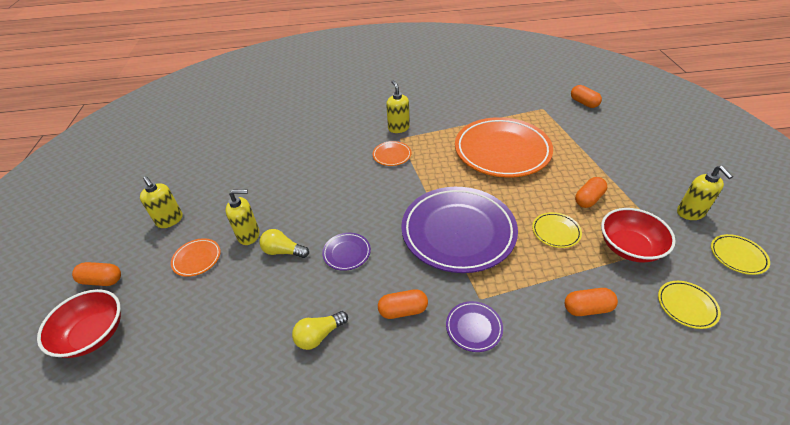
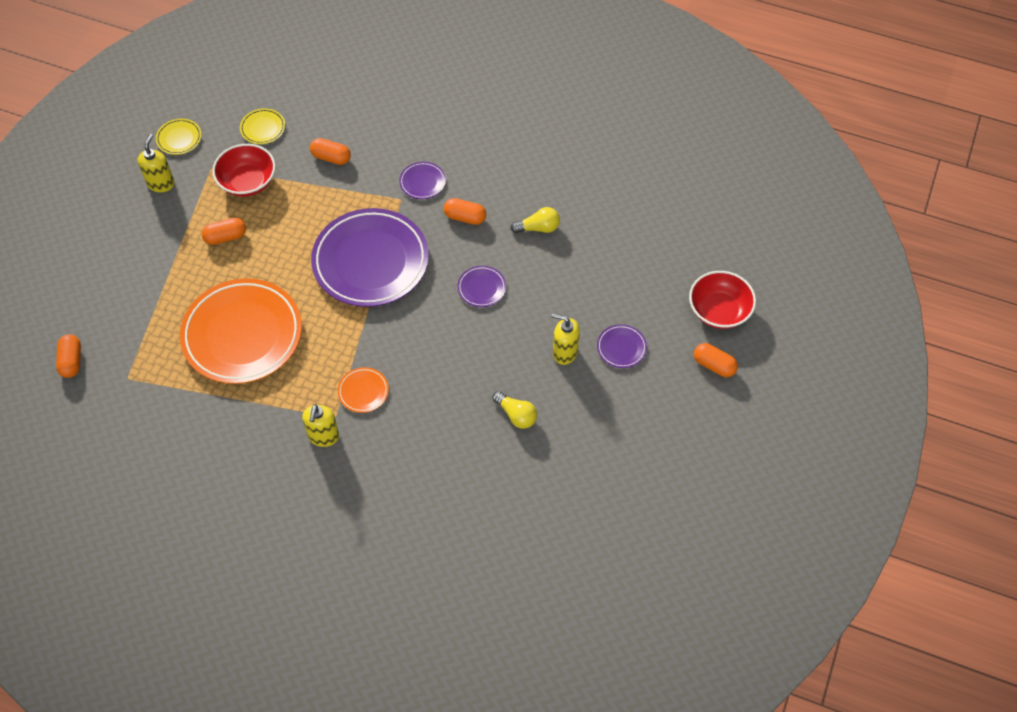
camera: 155 degrees left, 15 degrees up
(170, 220) = (642, 414): yellow soap dispenser -> none
(197, 259) = (621, 348): orange plate -> purple plate
(283, 251) = (538, 317): yellow light bulb -> yellow light bulb (516, 415)
(555, 232) = (289, 221): yellow plate -> none

